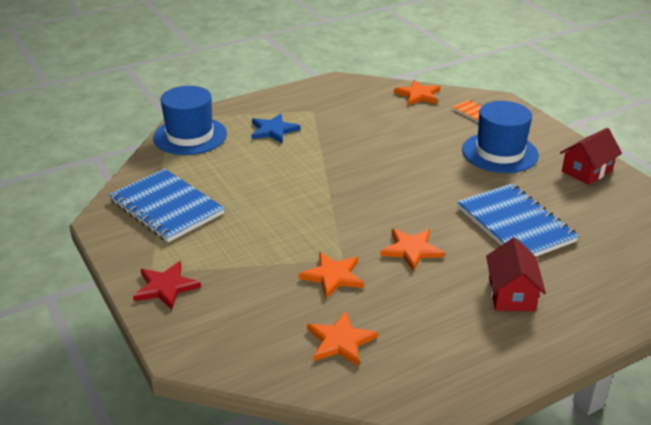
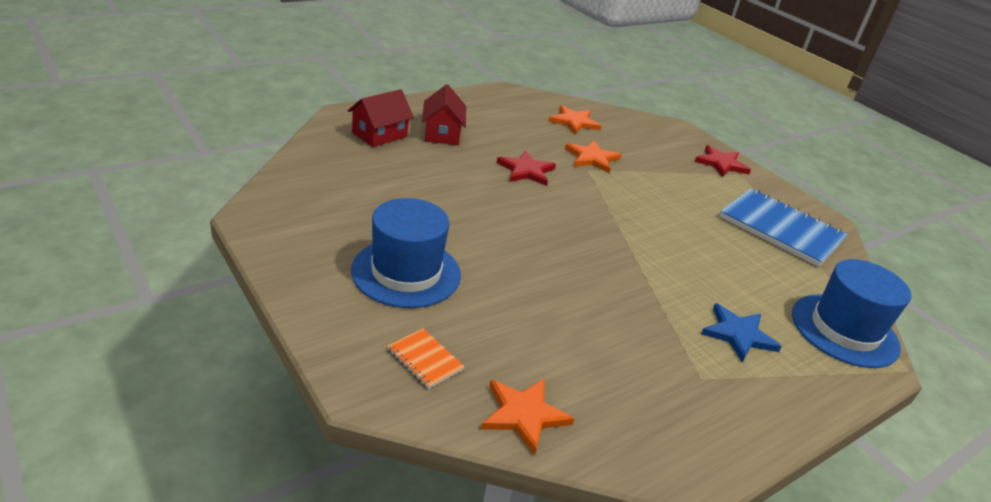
camera: 170 degrees right, 0 degrees up
(411, 250) = (526, 170): orange star -> red star
(515, 224) = (419, 183): blue notebook -> none
(586, 171) = (297, 236): red house -> red house (379, 135)

